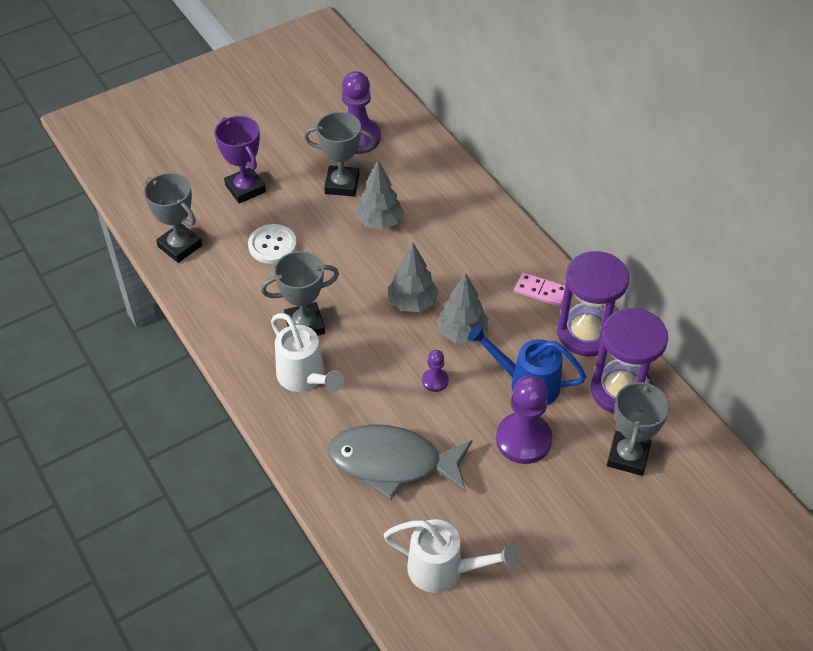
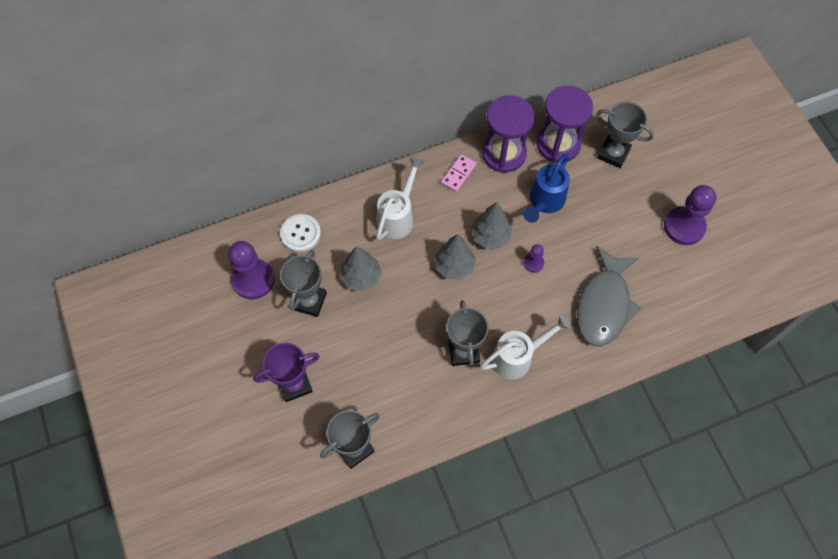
camera: 80 degrees left, 15 degrees up
(272, 245) = (369, 367): white button -> white button (300, 233)
(444, 570) = (694, 285): white watering can -> white watering can (398, 217)
(523, 440) = (593, 214): purple pawn -> purple pawn (684, 226)

